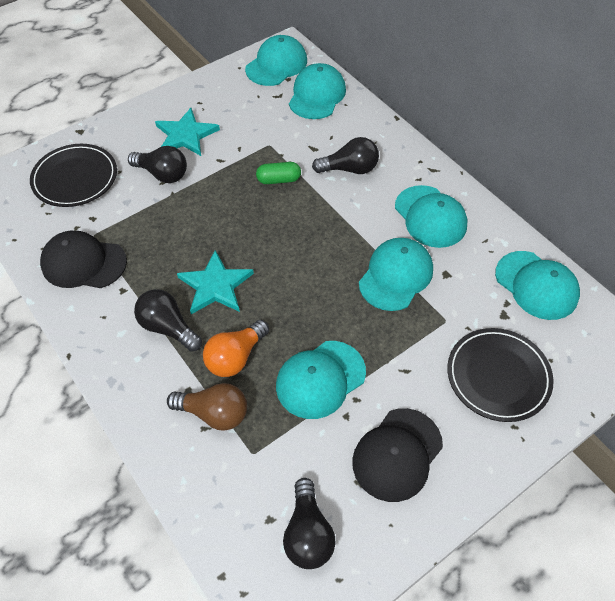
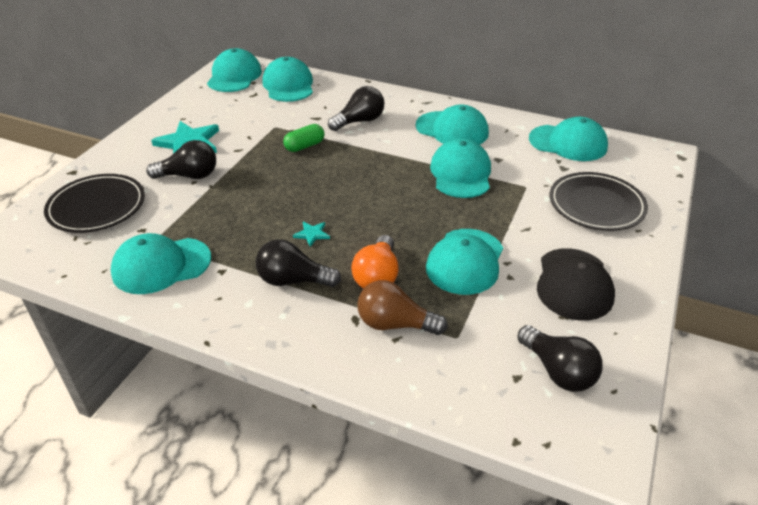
camera: 30 degrees left, 15 degrees down
(83, 263) = (161, 265): black cap -> turquoise cap
(214, 413) = (395, 324): brown light bulb -> brown light bulb turned 150 degrees counterclockwise
(215, 285) = (312, 234): turquoise star -> turquoise star, size x0.46

